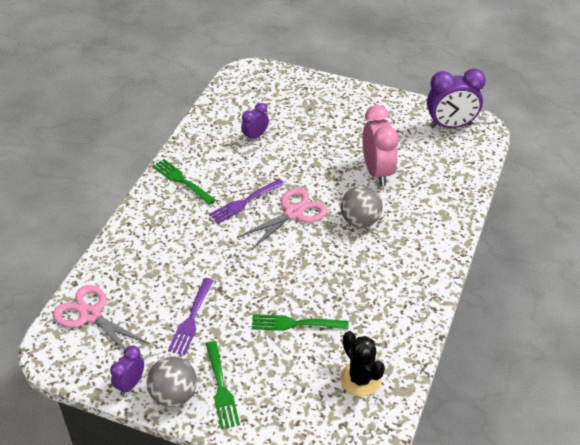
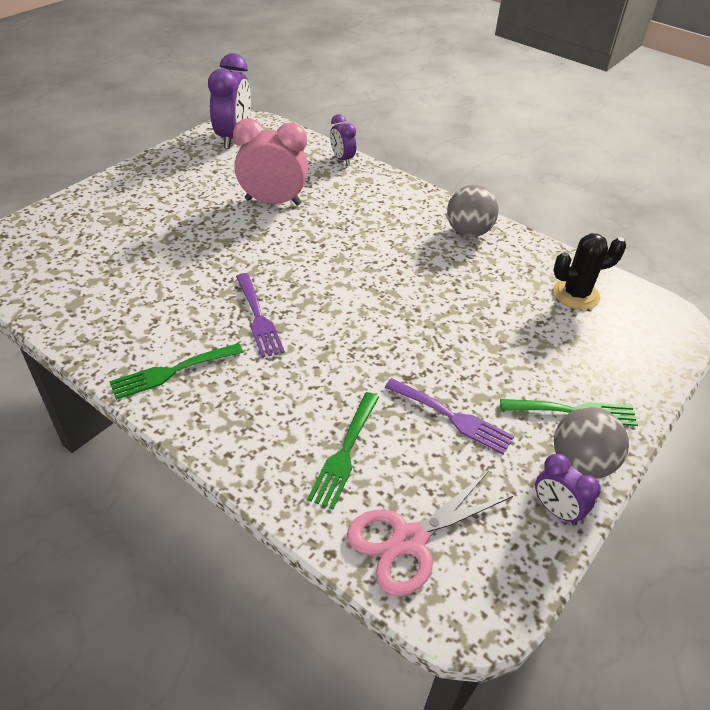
camera: 75 degrees left, 0 degrees up
(255, 136) = (134, 278): purple clock -> purple clock (342, 159)
(293, 213) = (303, 280): pink scissors -> none
(295, 323) = (486, 323): green fork -> green fork (345, 452)
(360, 221) = (345, 234): grey ball -> grey ball (468, 232)

